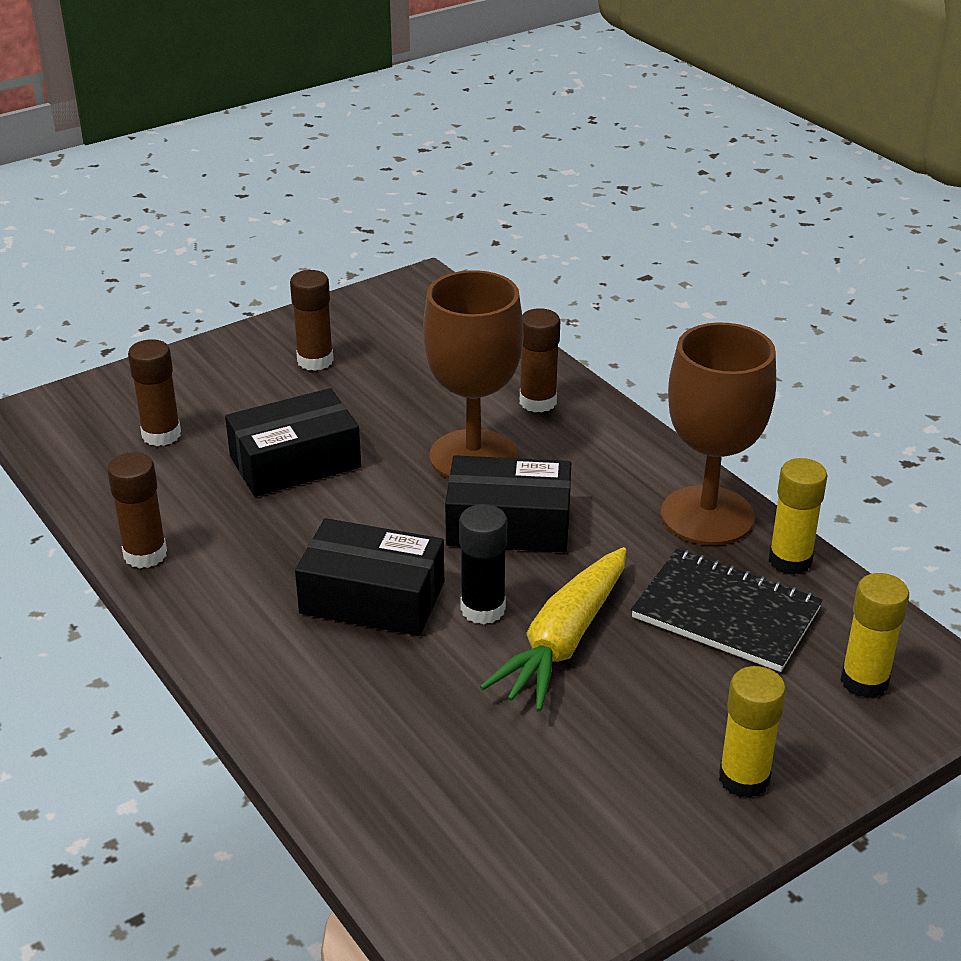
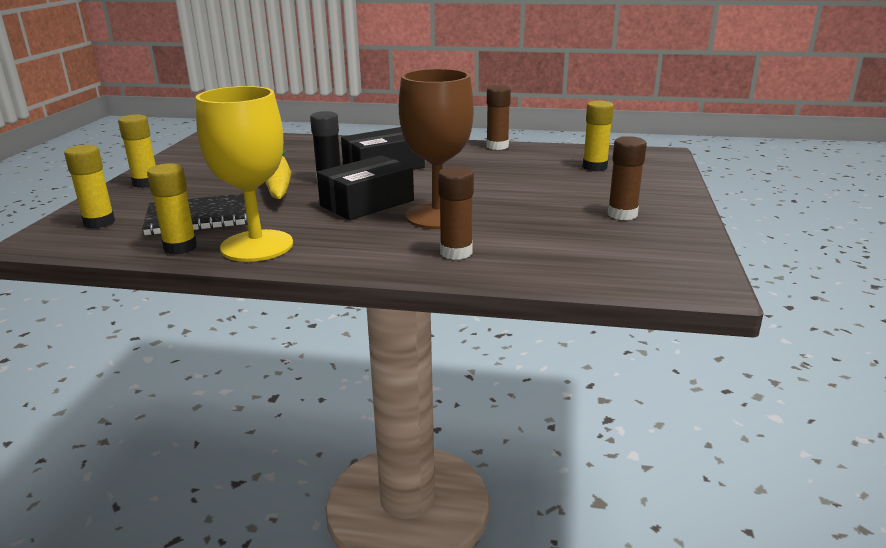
camera: 135 degrees right, 10 degrees down
(161, 435) = (594, 167): brown glue stick -> yellow glue stick
(295, 462) = (516, 182): black box -> none
(707, 516) = (257, 246): brown goblet -> yellow goblet

